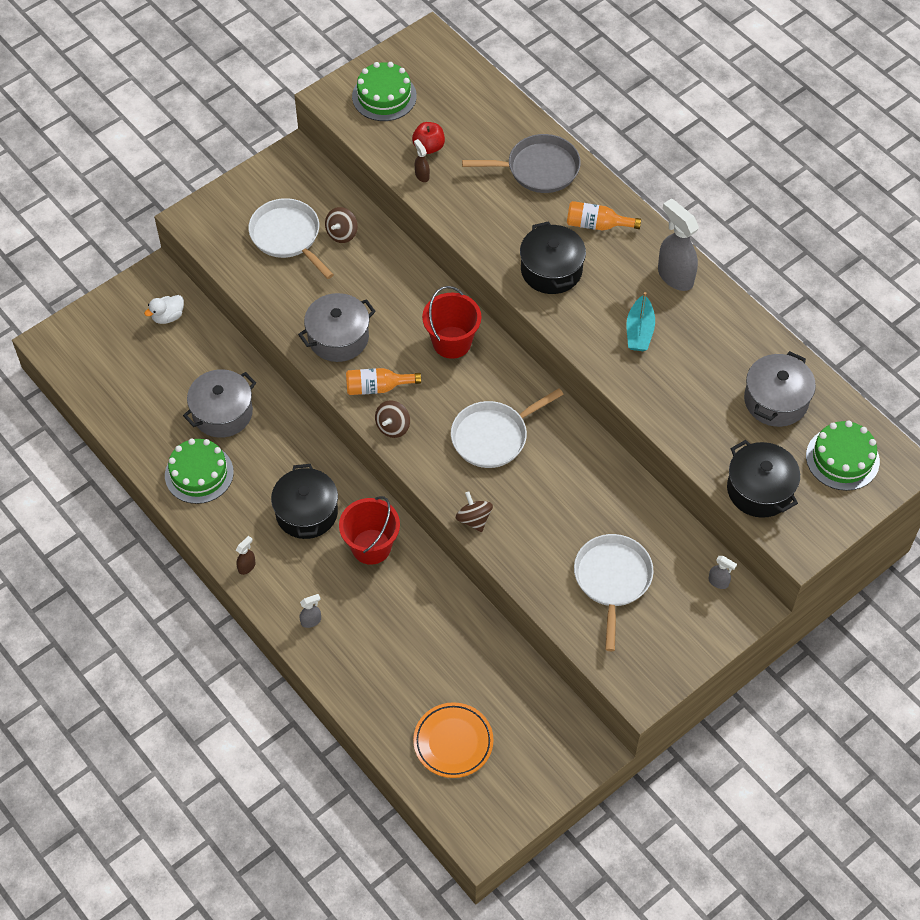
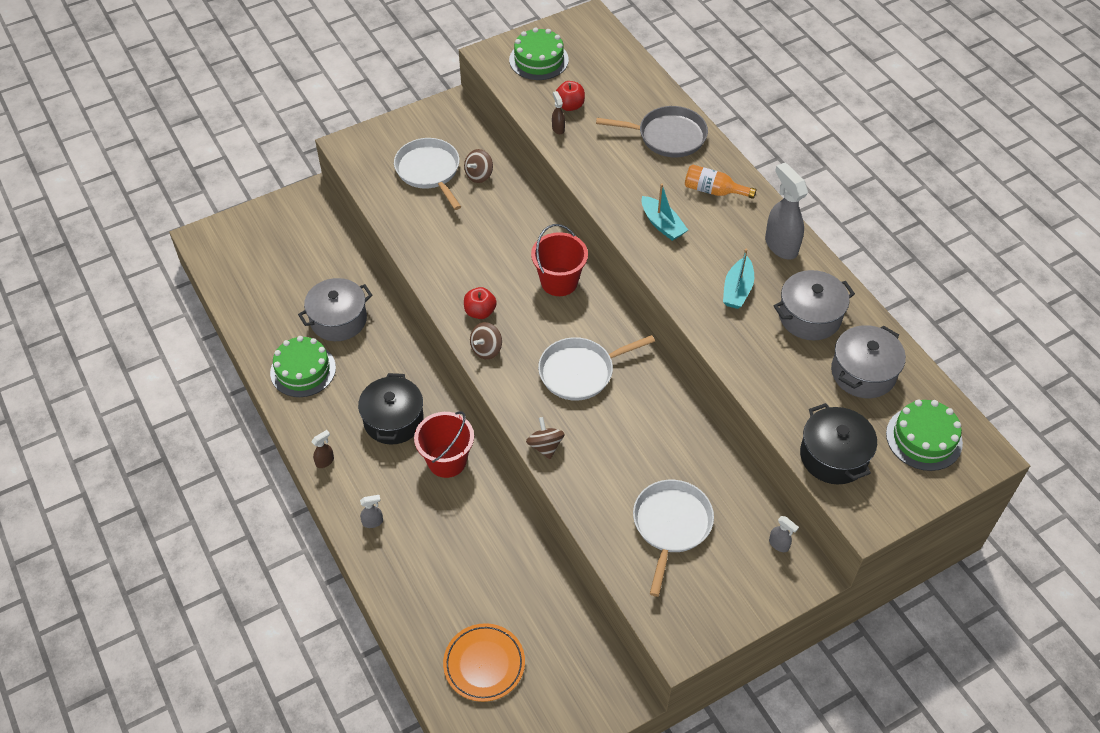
camera: 10 degrees right, 5 degrees down
(168, 316) = (311, 230): white duck -> none
(338, 337) = (454, 263): grey pot -> grey pot (809, 316)
(377, 387) = (480, 312): orange bottle -> red apple
(551, 270) = (662, 224): black pot -> turquoise boat

